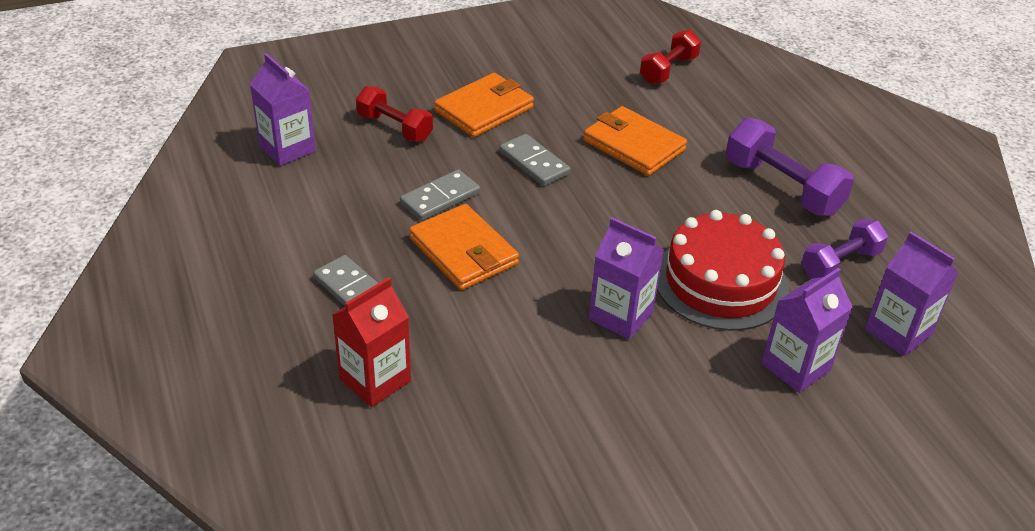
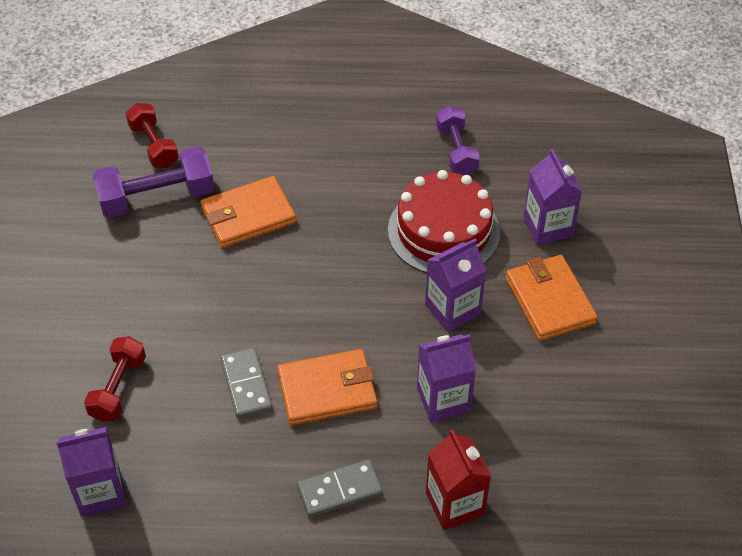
camera: 65 degrees left, 10 degrees up
(395, 127) = (118, 388): red dumbbell -> red dumbbell turned 45 degrees counterclockwise
(484, 109) = (131, 306): orange wallet -> orange wallet (549, 300)
(534, 163) = (233, 296): grey domino -> none
(782, 187) = (354, 143): purple dumbbell -> purple dumbbell (157, 198)
(898, 332) = (538, 154): purple carton -> purple carton (443, 399)

